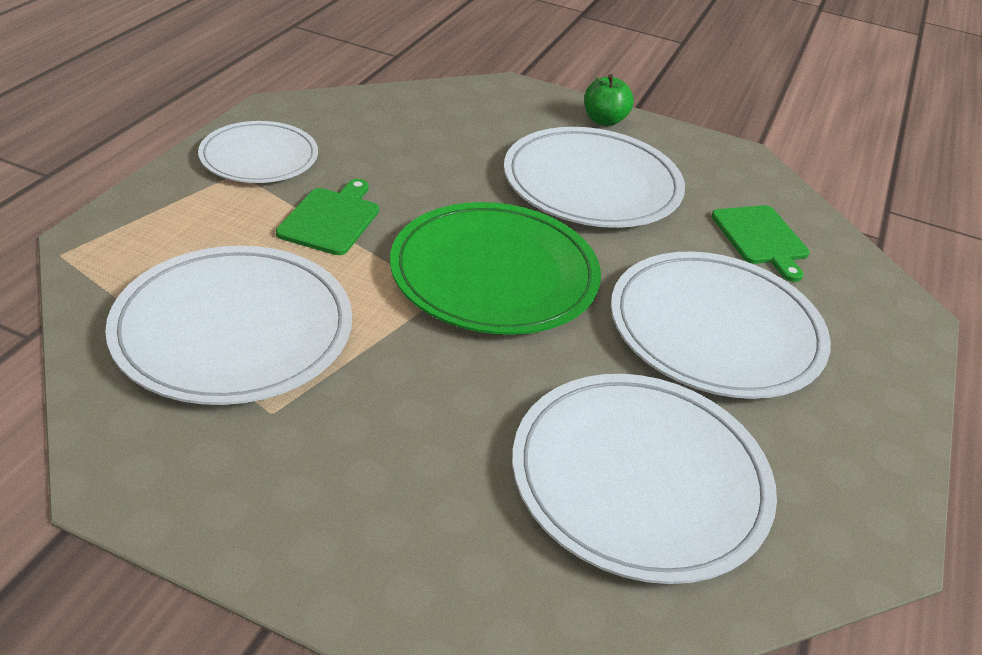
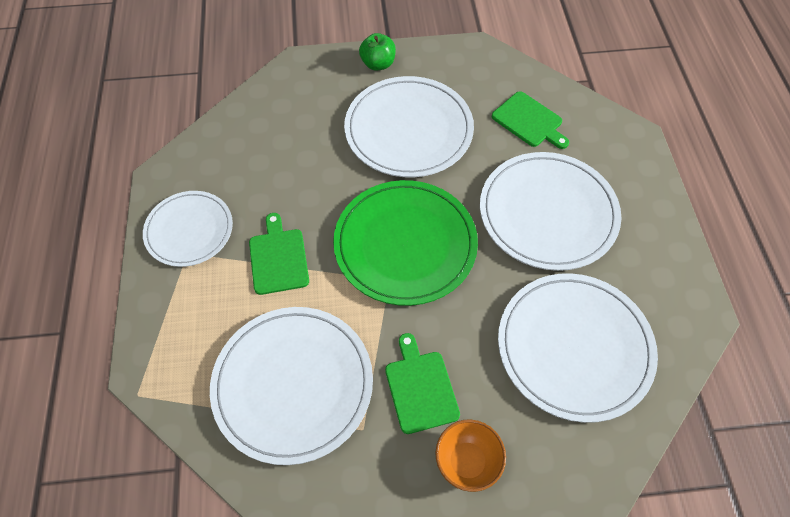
camera: 25 degrees left, 20 degrees up
(374, 518) = (467, 461): none -> orange bowl
(384, 411) = (420, 388): none -> green cutting board

